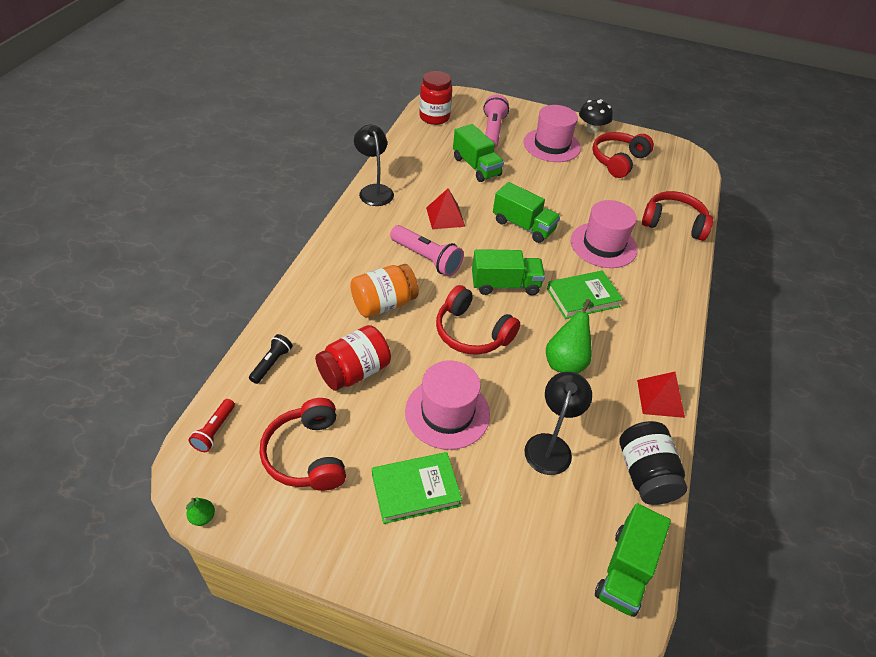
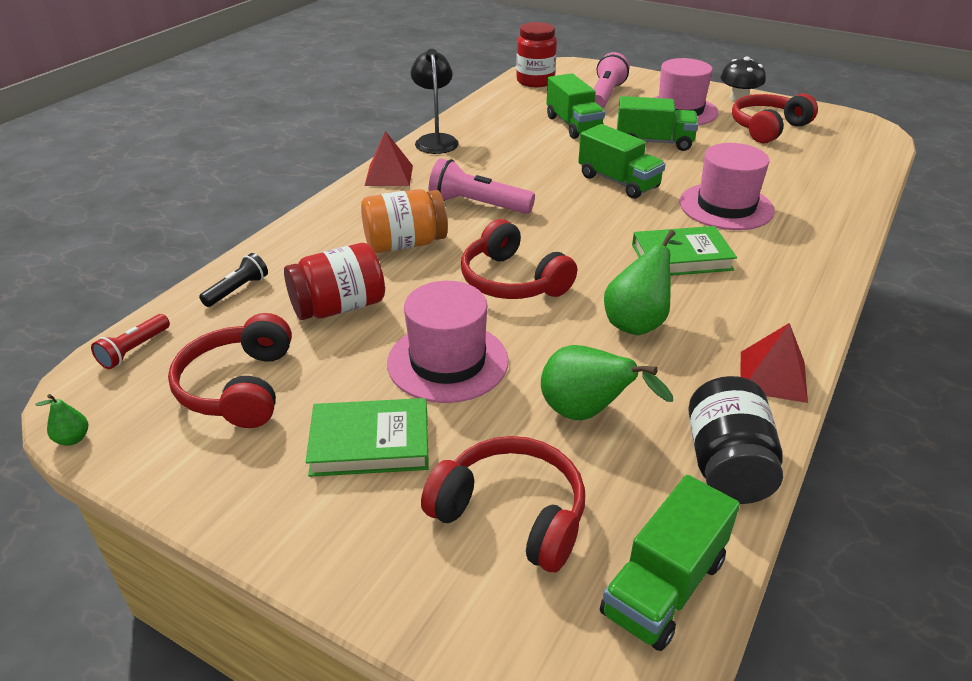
camera: 15 degrees right, 10 degrees down
(426, 258) = (477, 205): pink flashlight -> pink flashlight turned 150 degrees clockwise
(445, 217) = (517, 168): red pyramid -> red pyramid (389, 175)
(505, 285) = (575, 237): green truck -> green truck (654, 142)
(550, 445) = (586, 413): black lamp -> green pear
(673, 223) = (834, 191): red headphones -> red headphones (511, 514)

